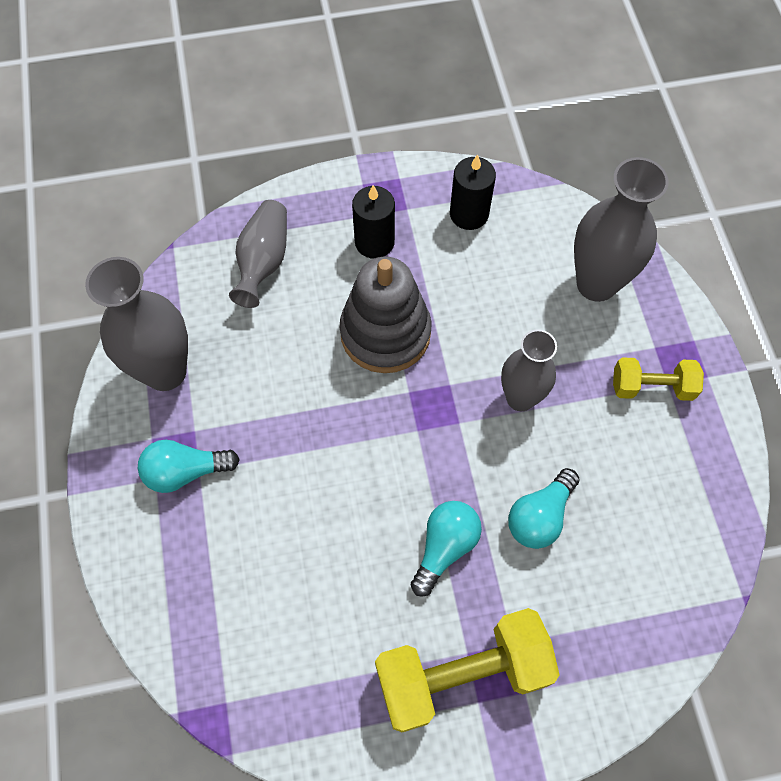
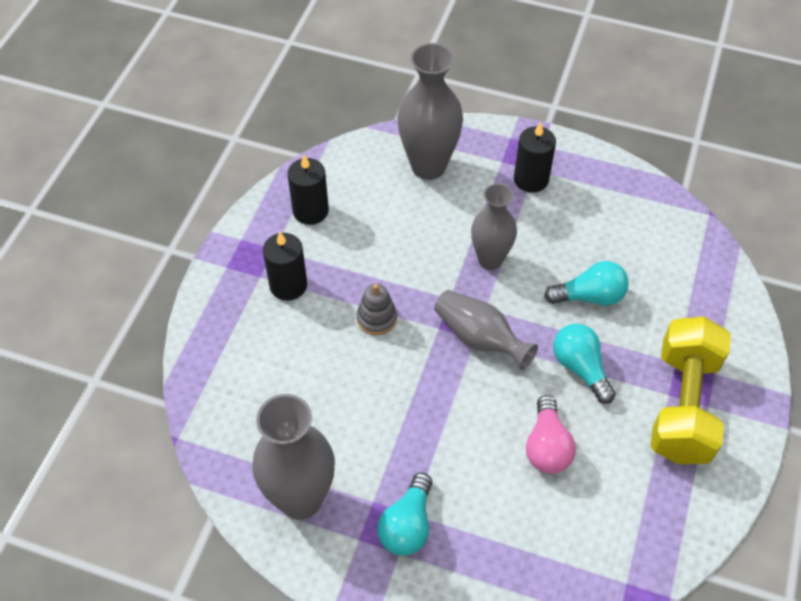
camera: 60 degrees left, 10 degrees down
(263, 261) = (246, 373): grey vase -> grey vase (480, 338)
(334, 557) = (547, 446): none -> pink light bulb
(385, 333) = (376, 318): grey stacking toy -> grey stacking toy, size x0.48
(540, 516) = (590, 296): turquoise light bulb -> turquoise light bulb turned 75 degrees counterclockwise
(652, 387) = (531, 179): yellow dumbbell -> black candle

